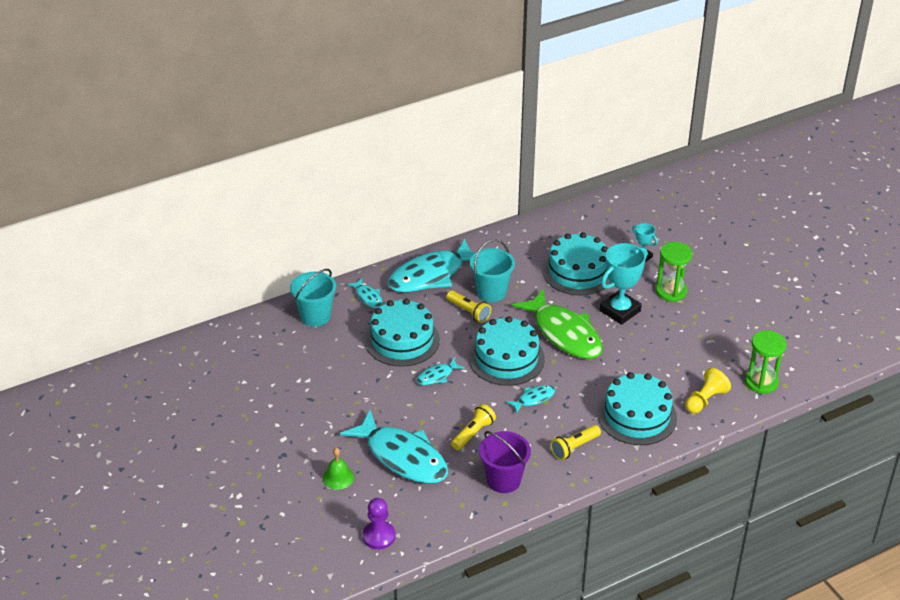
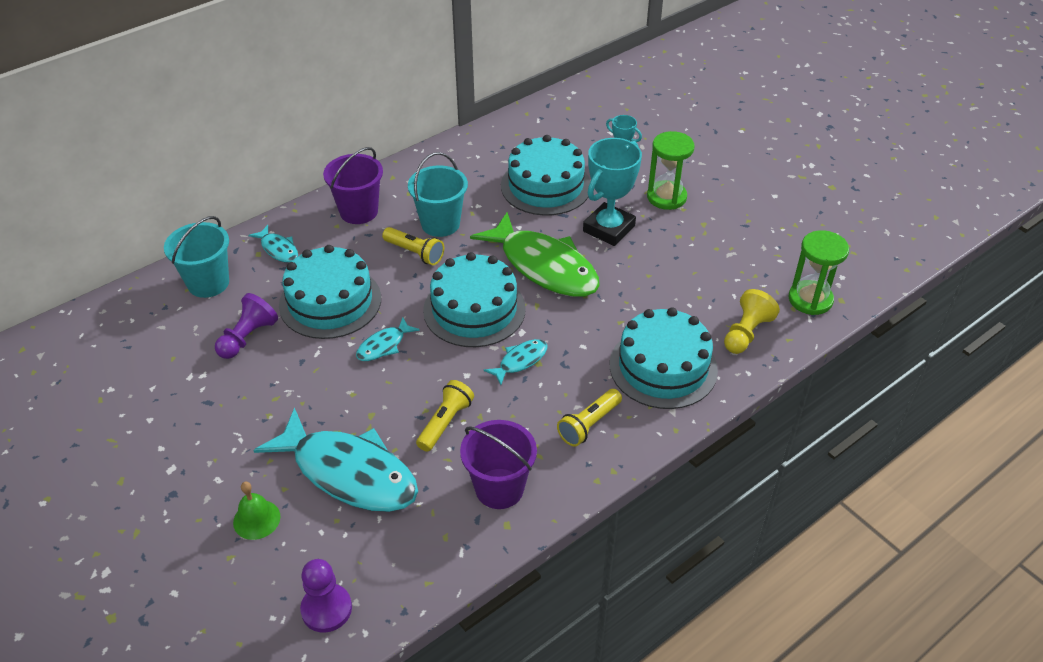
camera: 10 degrees left, 5 degrees up
(341, 358) = (248, 337): none -> purple pawn
(431, 275) = (359, 211): turquoise fish -> purple bucket

